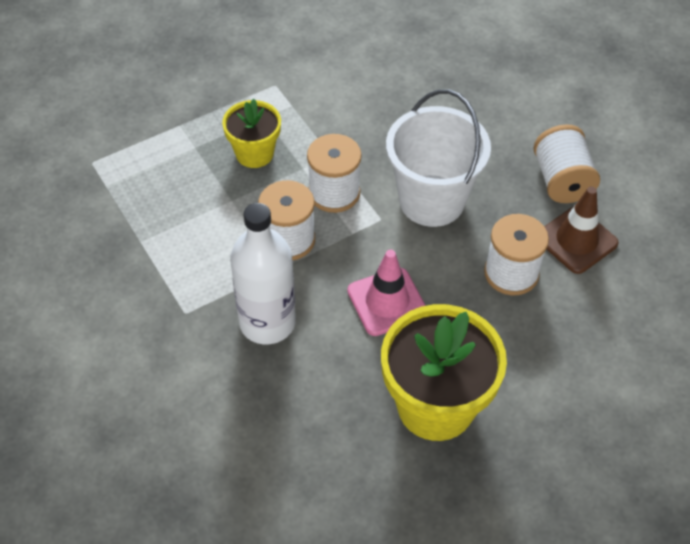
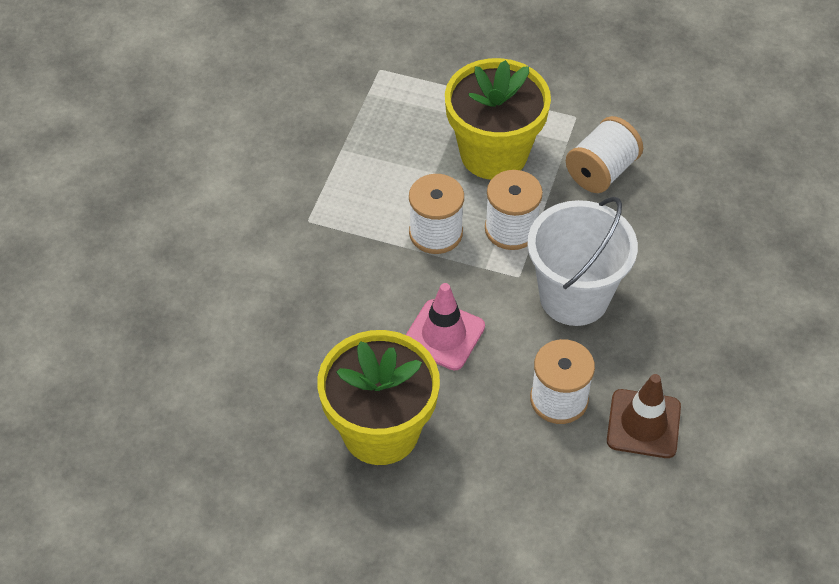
camera: 50 degrees right, 0 degrees up
(254, 153) = (494, 154): yellow flower pot -> yellow flower pot, size x1.75
(267, 322) = (349, 274): white bottle -> none
(561, 180) = (697, 372): white spool -> white spool (601, 171)

